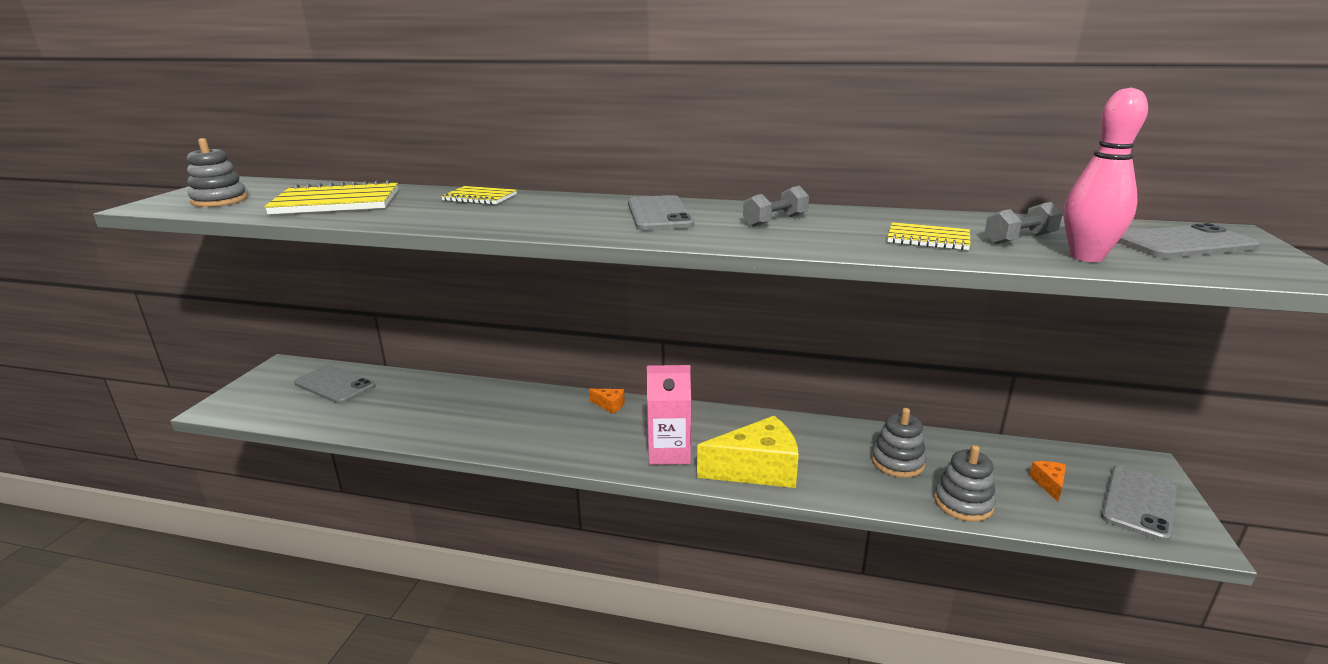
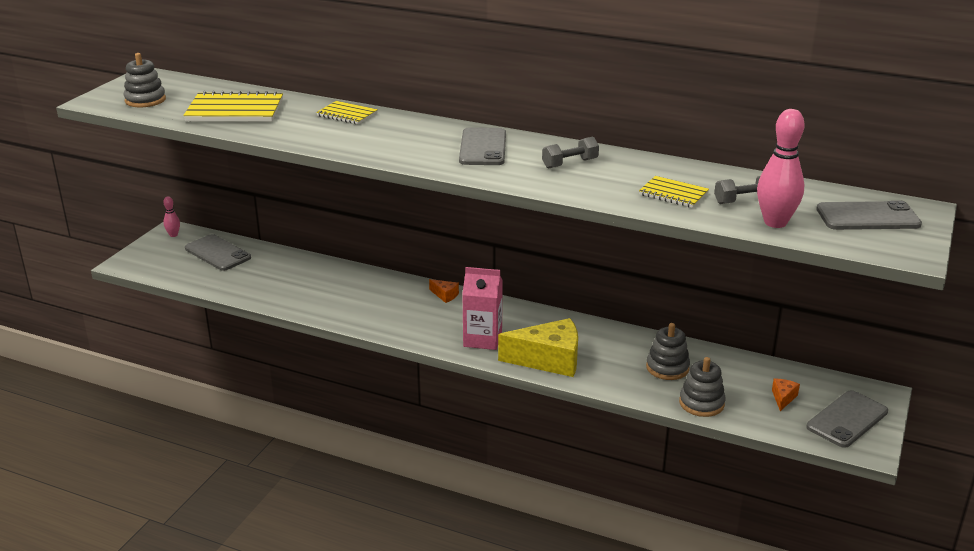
camera: 10 degrees right, 5 degrees up
(282, 370) = (173, 235): none -> pink bowling pin

